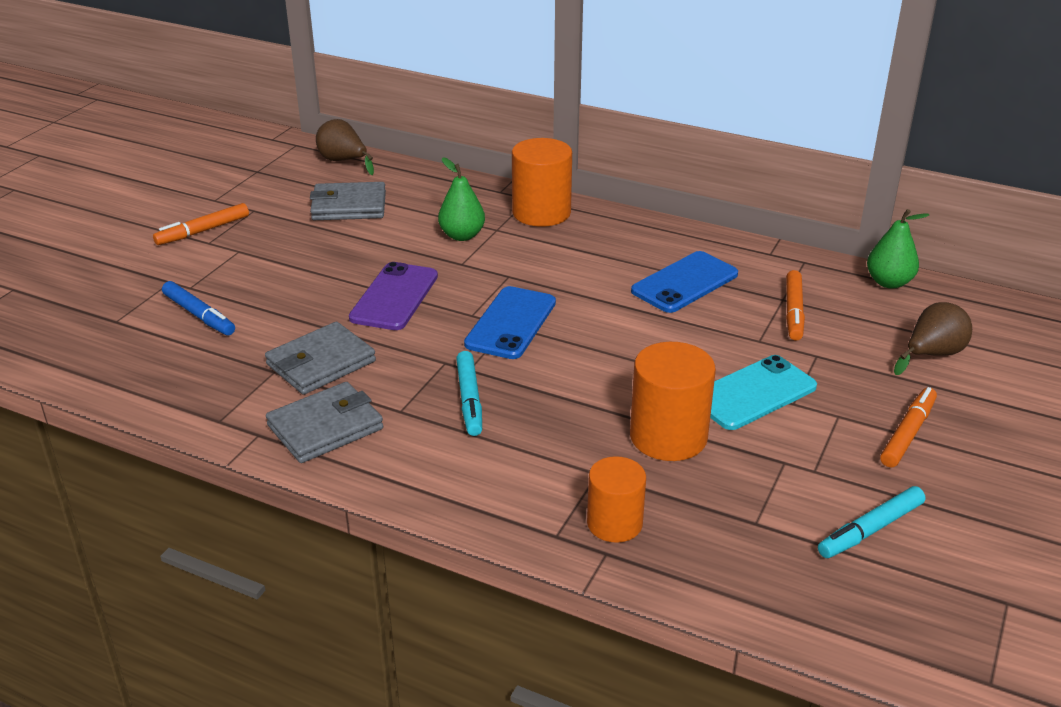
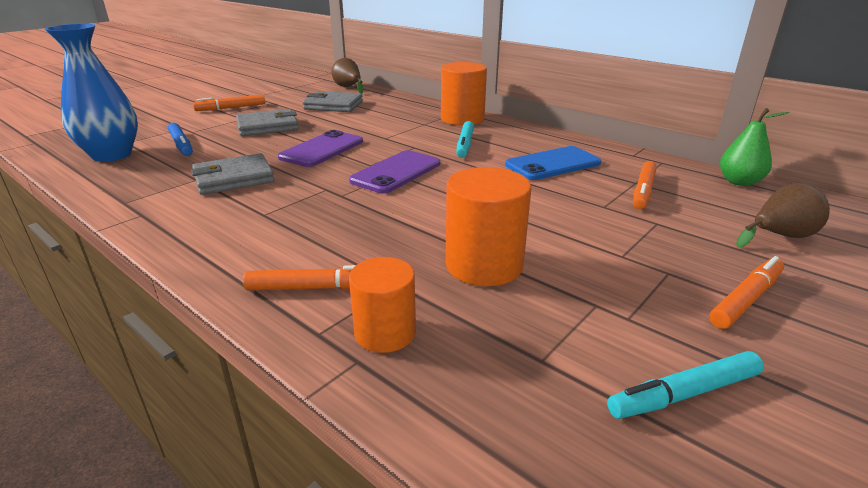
camera: 15 degrees right, 5 degrees down
(121, 347) = (112, 155): none -> blue vase
(325, 427) = (195, 217): grey wallet -> grey wallet (267, 126)
(462, 235) = (397, 124): green pear -> none
(470, 399) = (325, 214): turquoise marker -> turquoise marker (465, 145)
(511, 323) = (396, 172): blue phone -> purple phone
(521, 490) = (315, 287): none -> orange marker
(753, 393) = (584, 243): turquoise phone -> none

